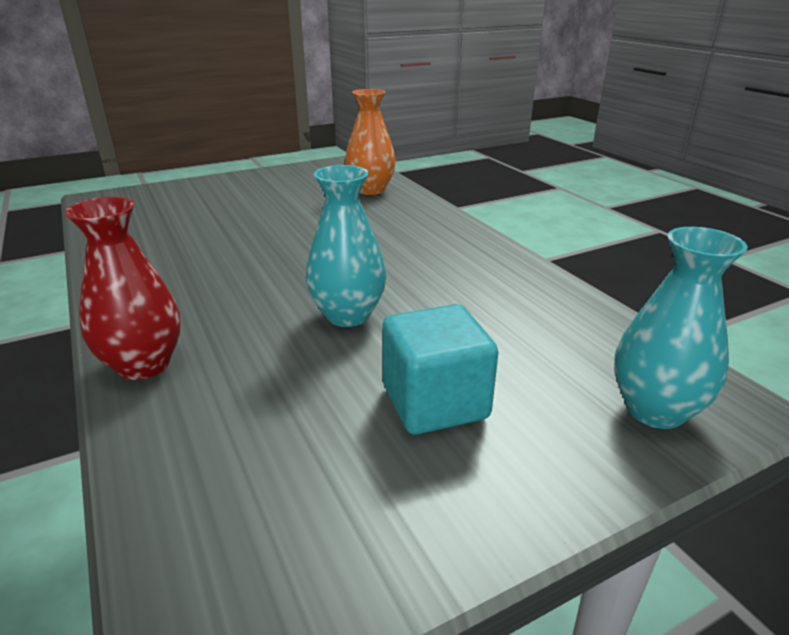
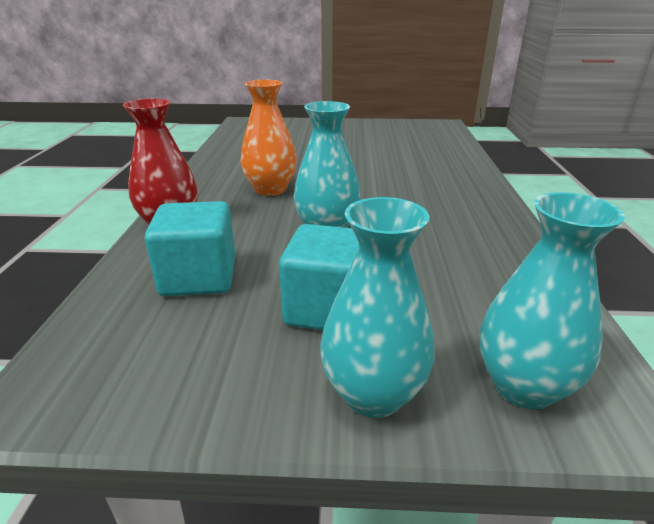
camera: 30 degrees right, 0 degrees up
(256, 419) = (199, 277): none -> turquoise cube
(370, 190) = (437, 147): orange vase -> orange vase (270, 189)
(555, 469) = (373, 394): none -> turquoise vase

